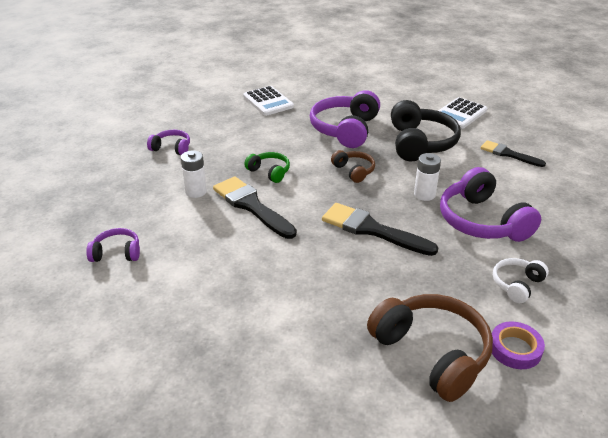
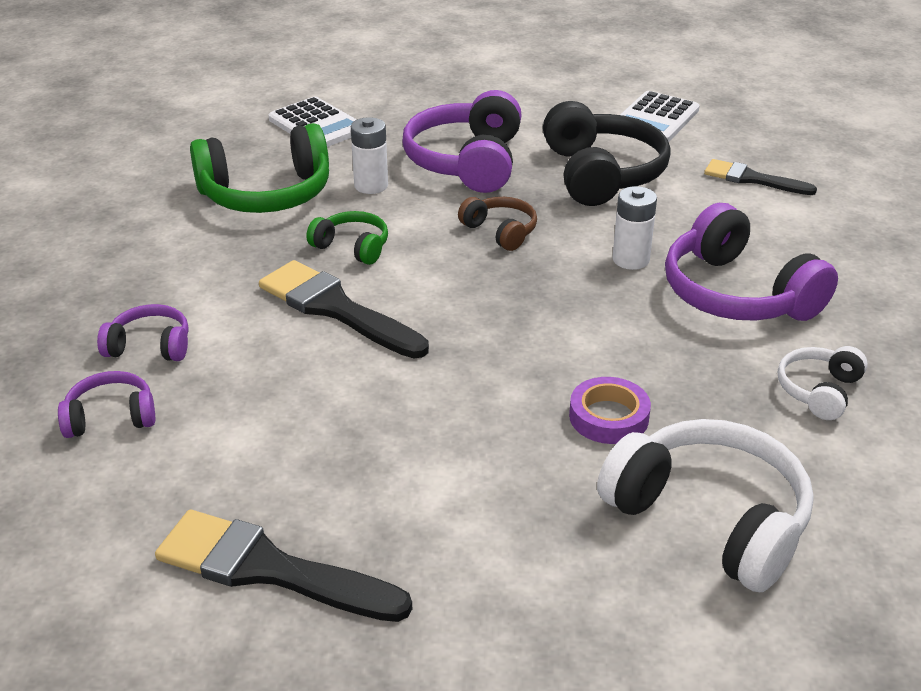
camera: 10 degrees left, 0 degrees up
(171, 148) = (162, 222): purple headphones -> purple headphones (150, 346)
(196, 192) = (228, 294): white battery -> white battery (371, 186)
(231, 138) = (266, 194): none -> green headphones
(372, 230) = (557, 327): black brush -> black brush (269, 569)
(432, 353) = (710, 519): brown headphones -> white headphones
(515, 349) = (841, 494): purple tape -> purple tape (608, 417)

